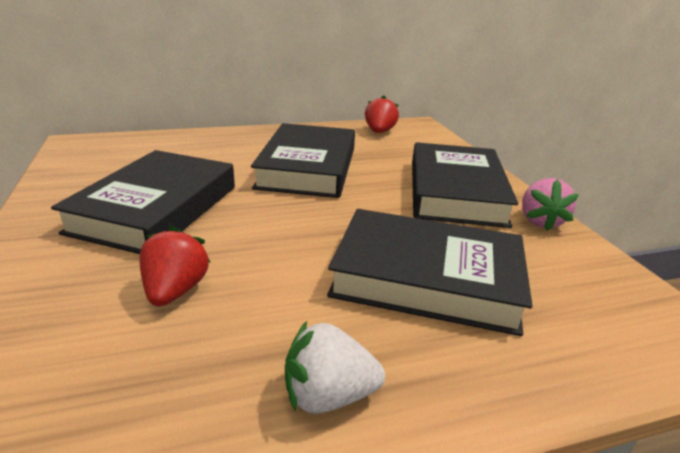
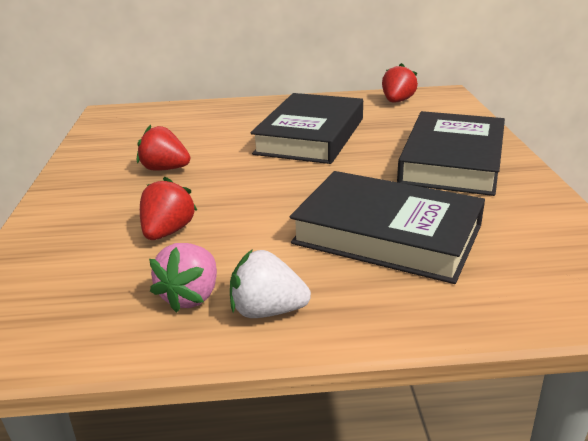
camera: 15 degrees right, 0 degrees up
(156, 209) = (165, 169): black book -> red strawberry
(540, 221) = (530, 191): pink strawberry -> pink strawberry (191, 296)

